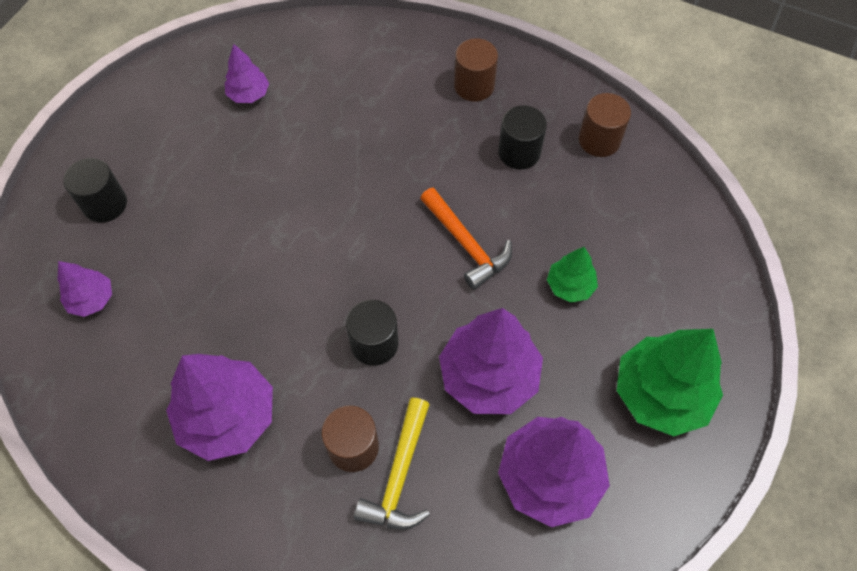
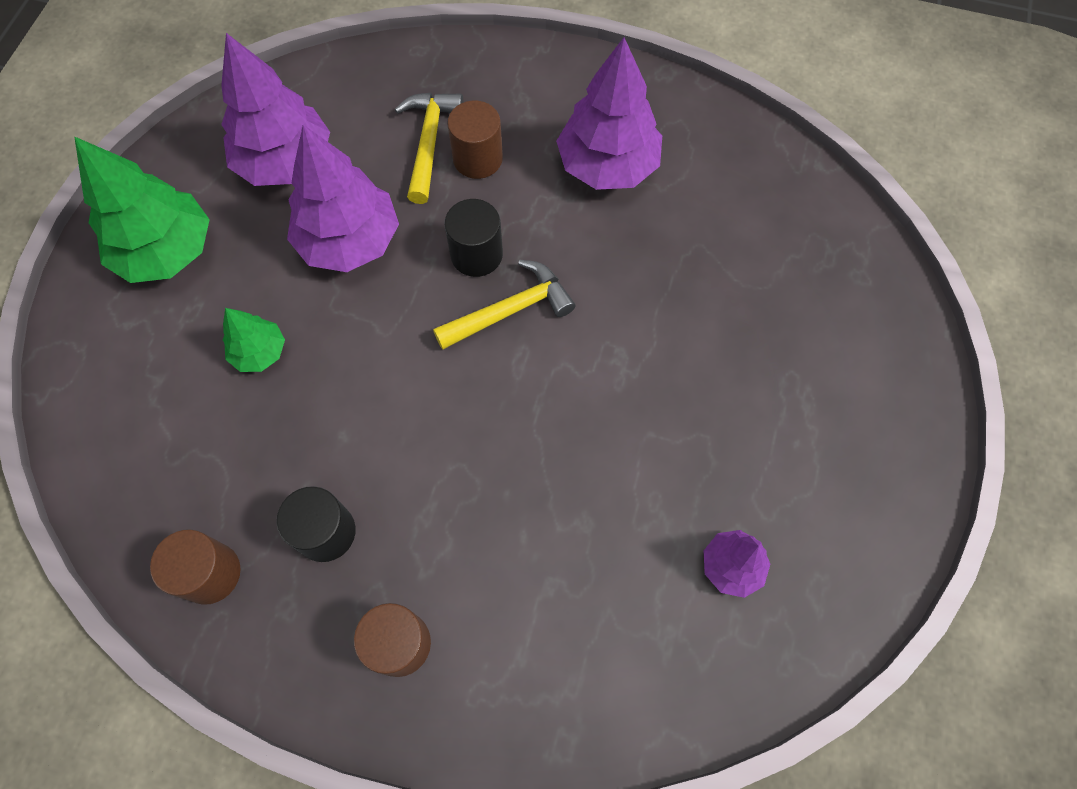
camera: 170 degrees right, 5 degrees up
(92, 299) = (799, 252): purple tree -> none
(105, 204) = (845, 364): black cylinder -> none
(355, 287) = (510, 310): none -> yellow hammer
(466, 244) = (387, 384): orange hammer -> none

